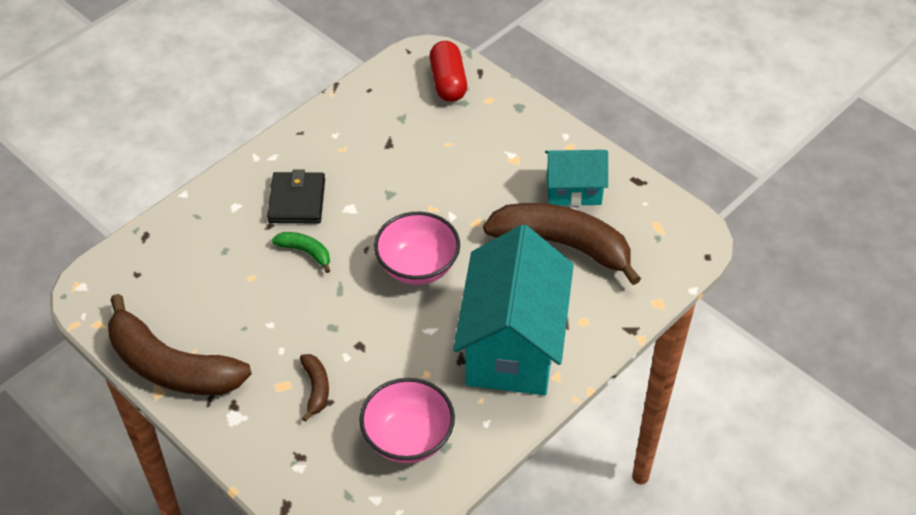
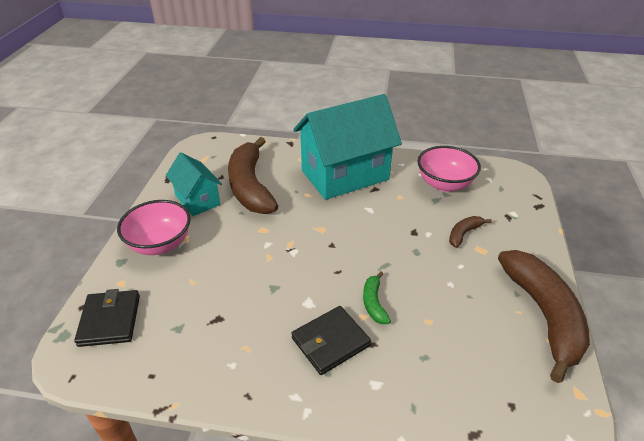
camera: 125 degrees left, 10 degrees down
(418, 267) = (328, 238): pink bowl -> pink bowl (160, 244)
(448, 82) = (110, 320): red capsule -> black wallet

